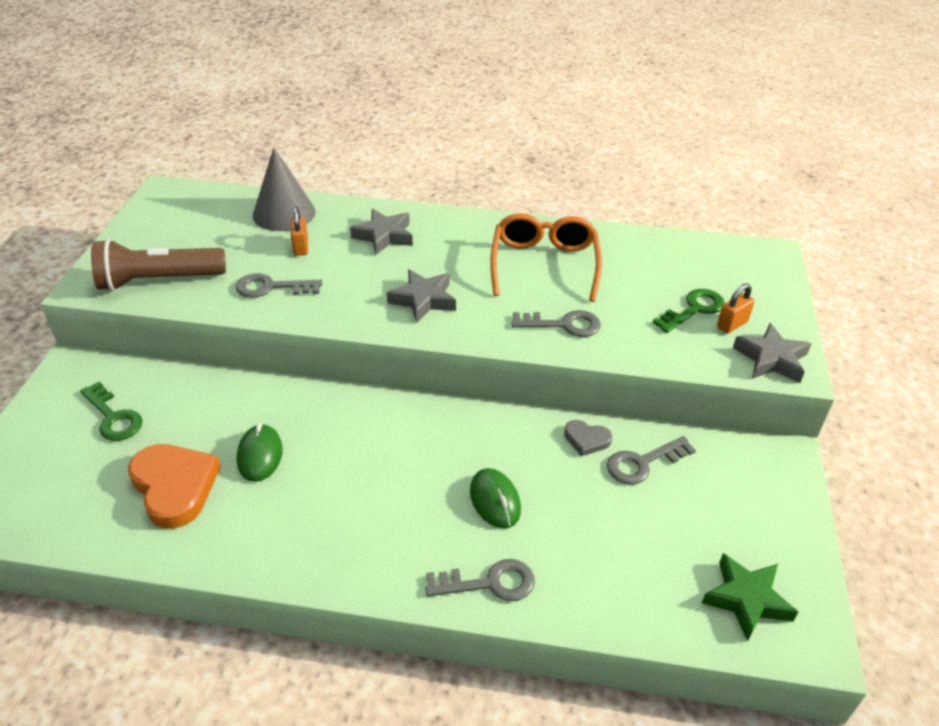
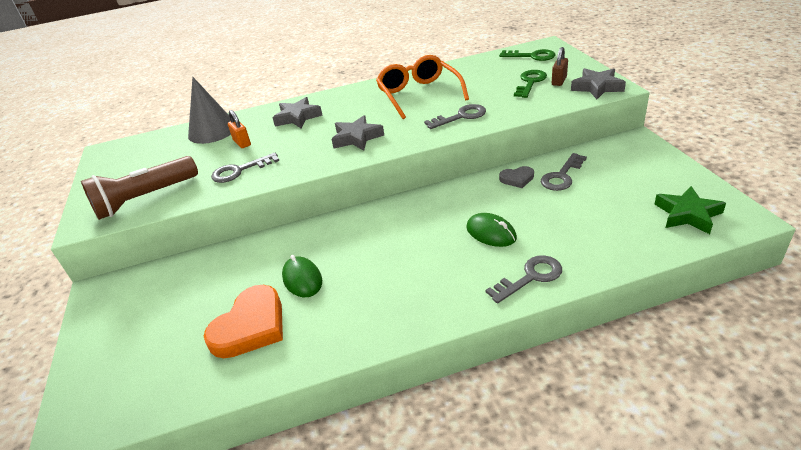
camera: 20 degrees left, 5 degrees down
(113, 417) = (162, 306): green key -> green key (532, 56)
(175, 487) = (251, 326): orange heart -> orange heart turned 90 degrees clockwise
(732, 324) = (559, 81): orange padlock -> brown padlock

